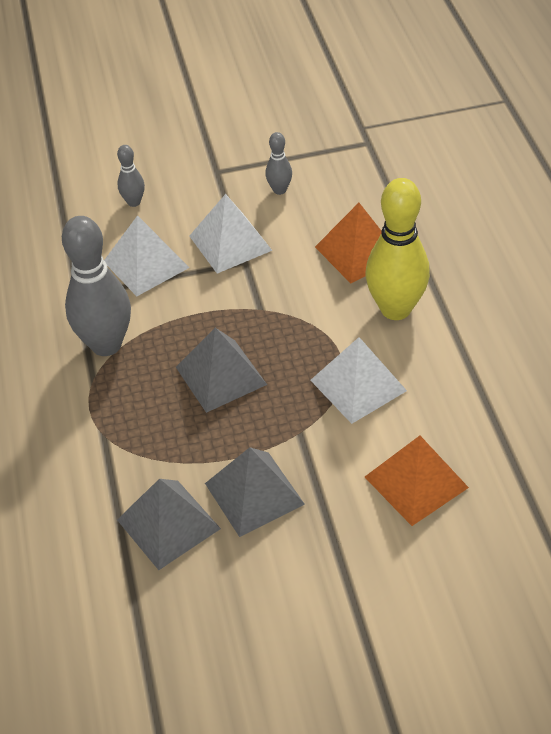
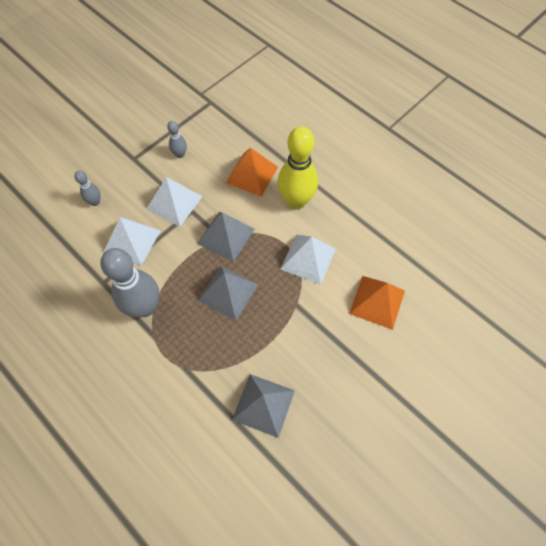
camera: 35 degrees left, 15 degrees up
(254, 493) = (298, 357): grey pyramid -> grey pyramid (226, 236)

